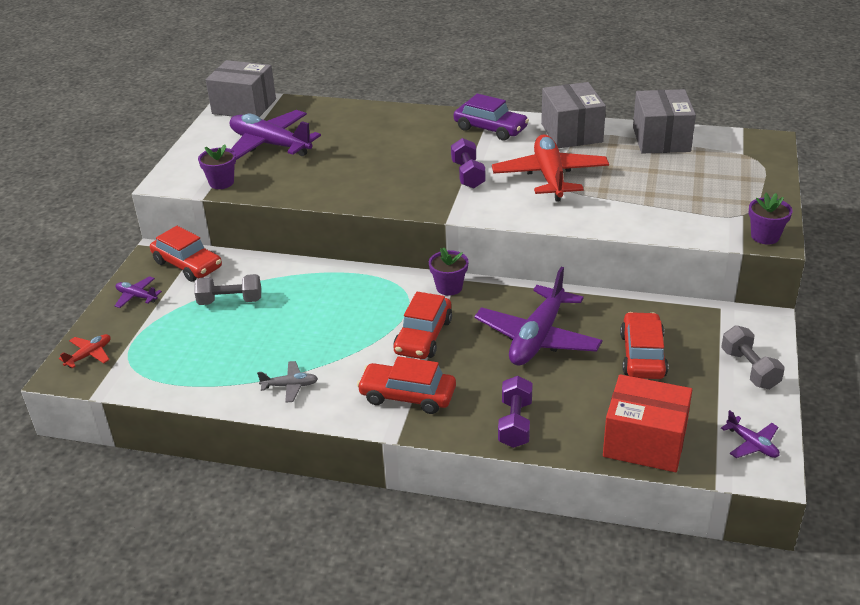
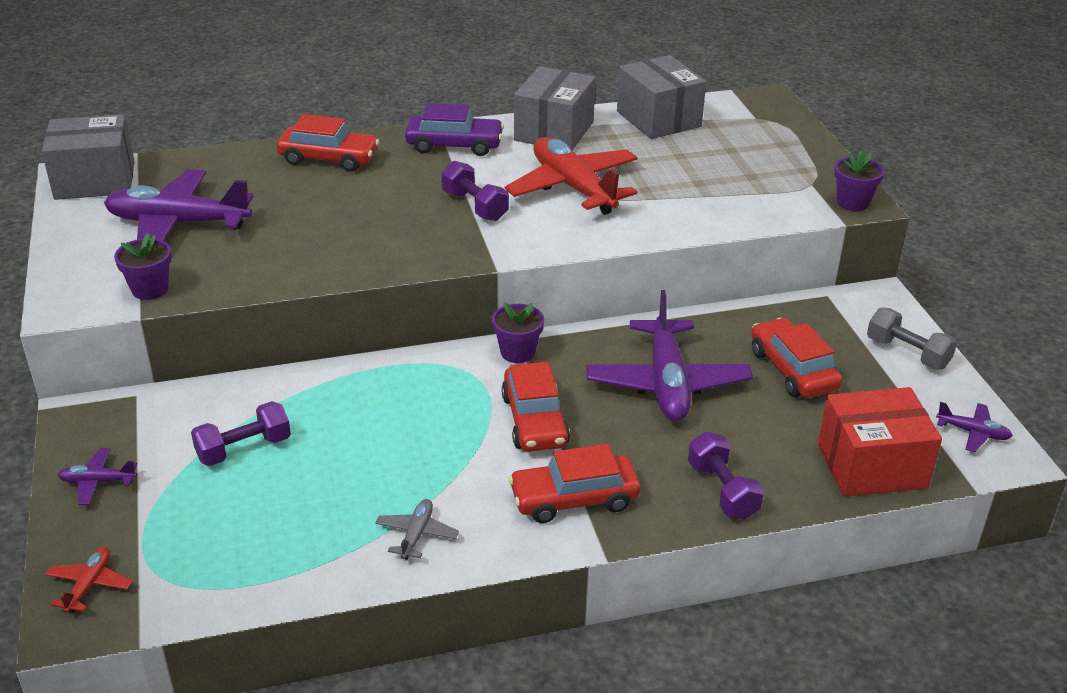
camera: 30 degrees left, 0 degrees up
(187, 265) = (140, 417): red car -> red car (329, 158)
(230, 301) = (244, 449): grey dumbbell -> purple dumbbell
(290, 386) = (416, 534): grey plane -> grey plane turned 45 degrees counterclockwise
(571, 133) = (554, 131): grey box -> grey box turned 60 degrees clockwise

